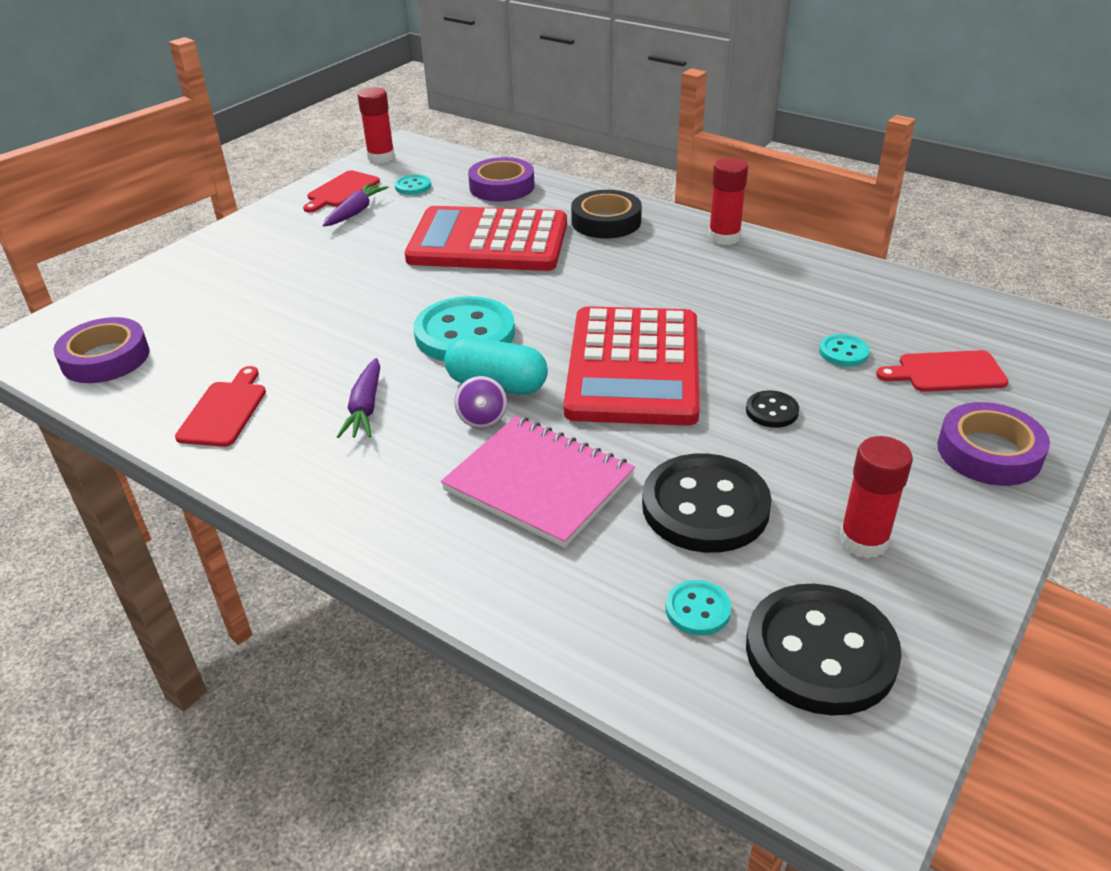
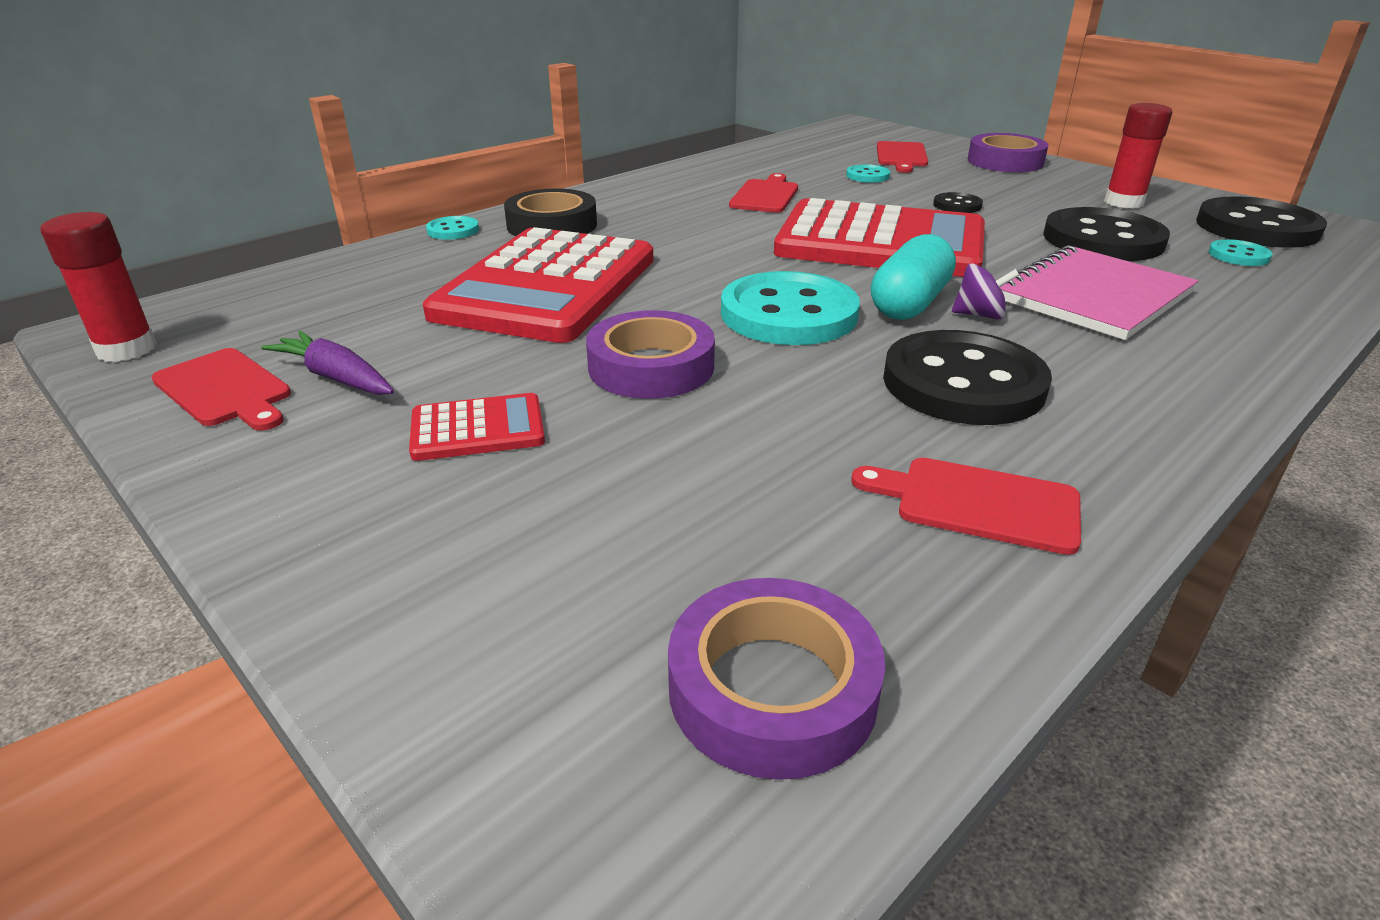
camera: 80 degrees left, 5 degrees down
(304, 258) = (477, 429): none -> red calculator
(365, 408) = (963, 383): purple carrot -> black button
(413, 186) = (295, 327): turquoise button -> turquoise button (453, 230)
(502, 186) = (382, 268): purple tape -> purple tape (651, 367)
(724, 237) = (635, 186): red glue stick -> none
(735, 300) = (765, 195): none -> red cutting board

